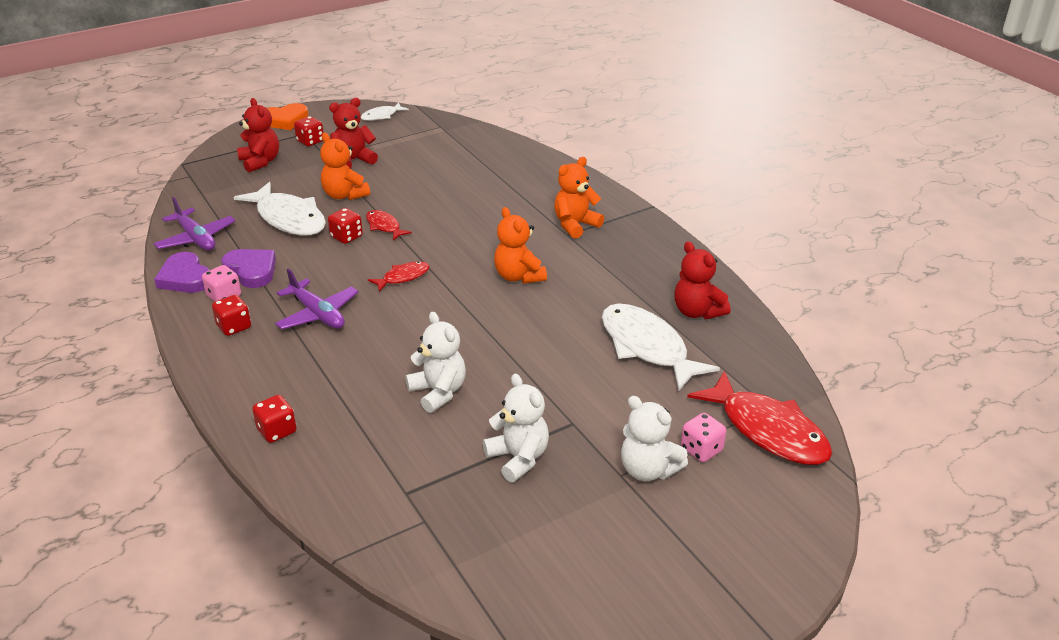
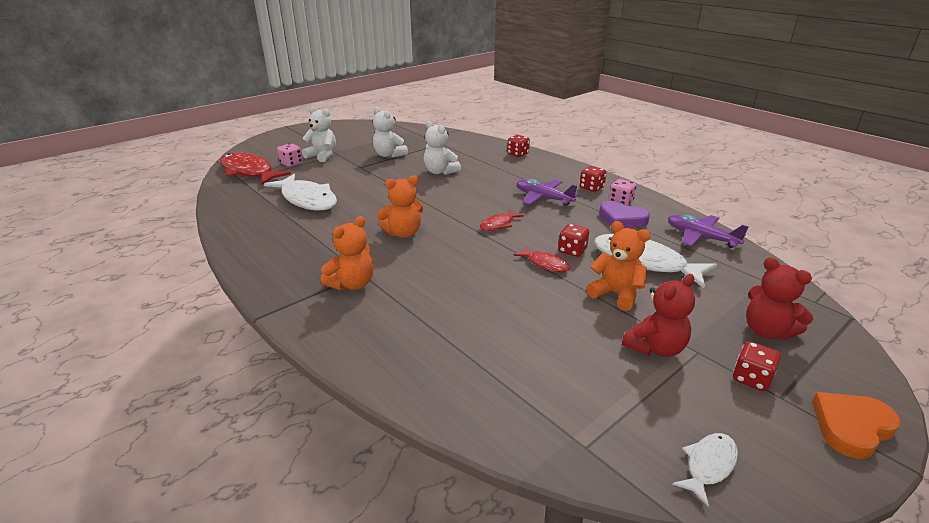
camera: 170 degrees right, 5 degrees down
(185, 278) = (665, 210): purple heart -> none
(519, 276) = (403, 233): orange teddy bear -> orange teddy bear turned 105 degrees clockwise
(697, 311) = (260, 222): red teddy bear -> none

